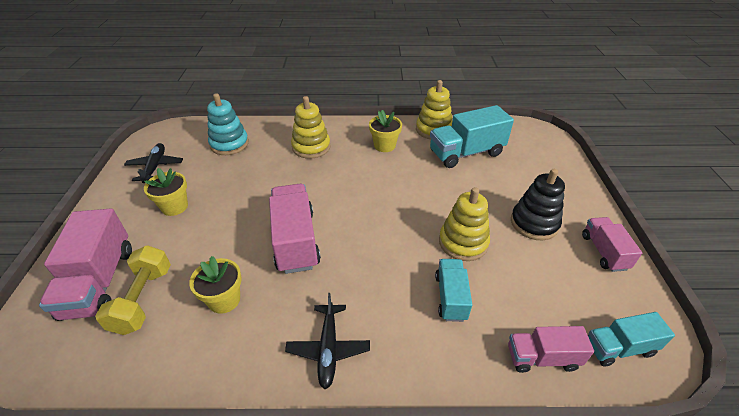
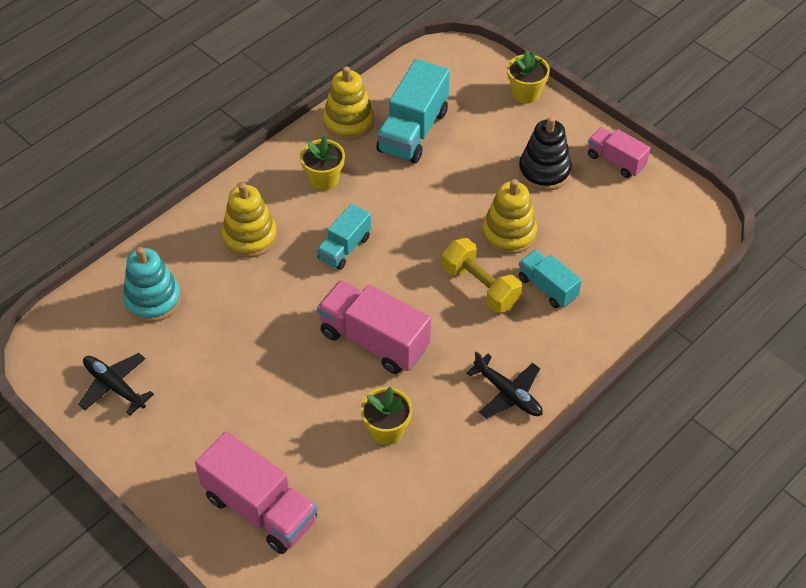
camera: 45 degrees left, 10 degrees up
(143, 299) = (321, 485): yellow dumbbell -> yellow dumbbell (480, 286)
(175, 207) = (212, 403): yellow flower pot -> yellow flower pot (525, 93)
(542, 357) = (644, 282): pink truck -> none
(619, 348) = (682, 237): turquoise truck -> turquoise truck (344, 248)

